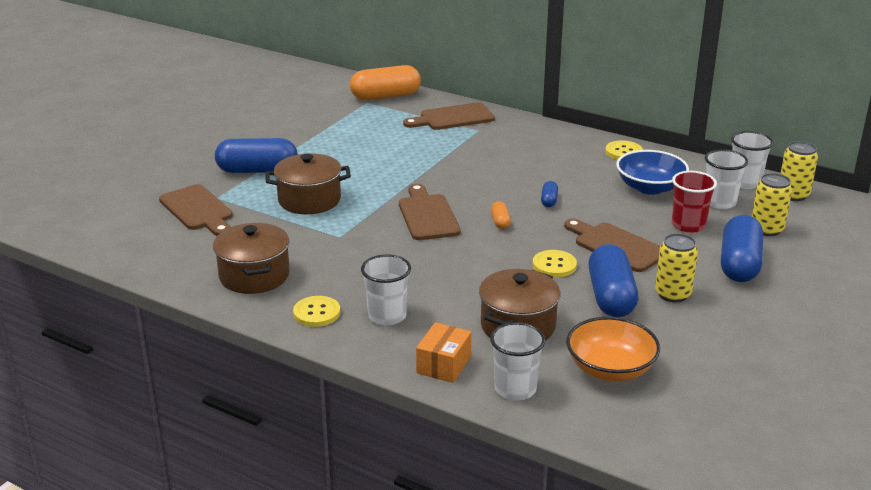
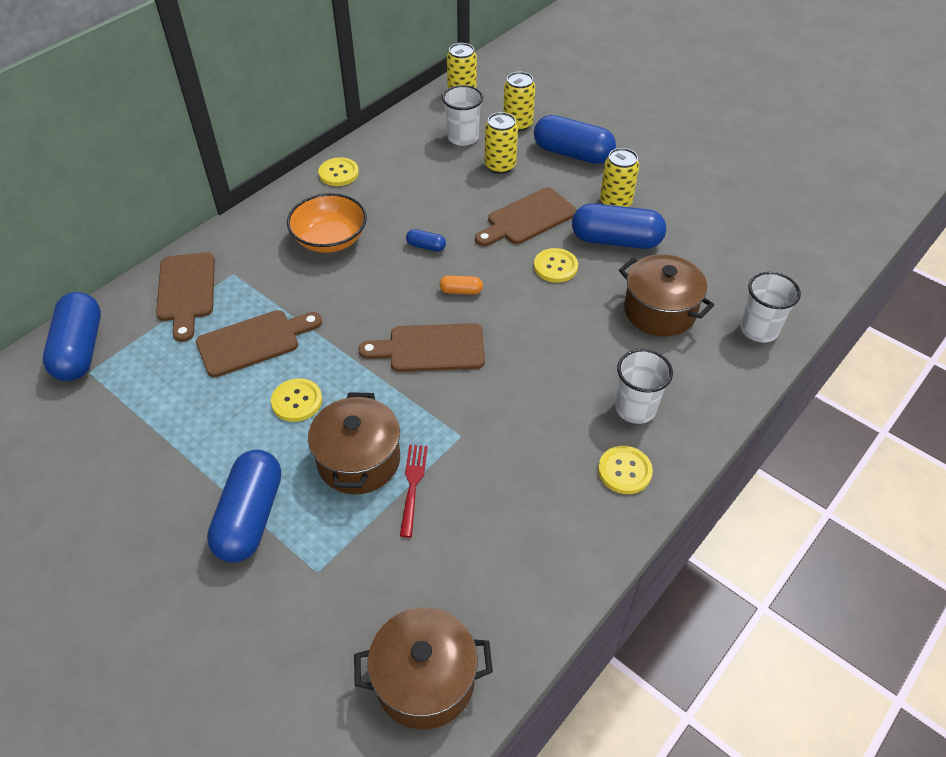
camera: 80 degrees left, 20 degrees up
(198, 210) = (347, 597): brown cutting board -> brown cutting board (253, 342)
(254, 276) = (536, 530): brown pot -> brown pot (425, 680)
(289, 223) = (413, 486): none -> red fork
(359, 171) = (297, 401): none -> yellow button
(385, 96) = (80, 349): orange capsule -> blue capsule
(443, 365) = (722, 374): orange box -> none
(610, 369) = (727, 264): orange bowl -> orange bowl (330, 239)
(650, 187) = (421, 173): blue bowl -> none
(688, 225) = (500, 166): red cup -> yellow can
(745, 182) = (430, 114): white cup -> none

